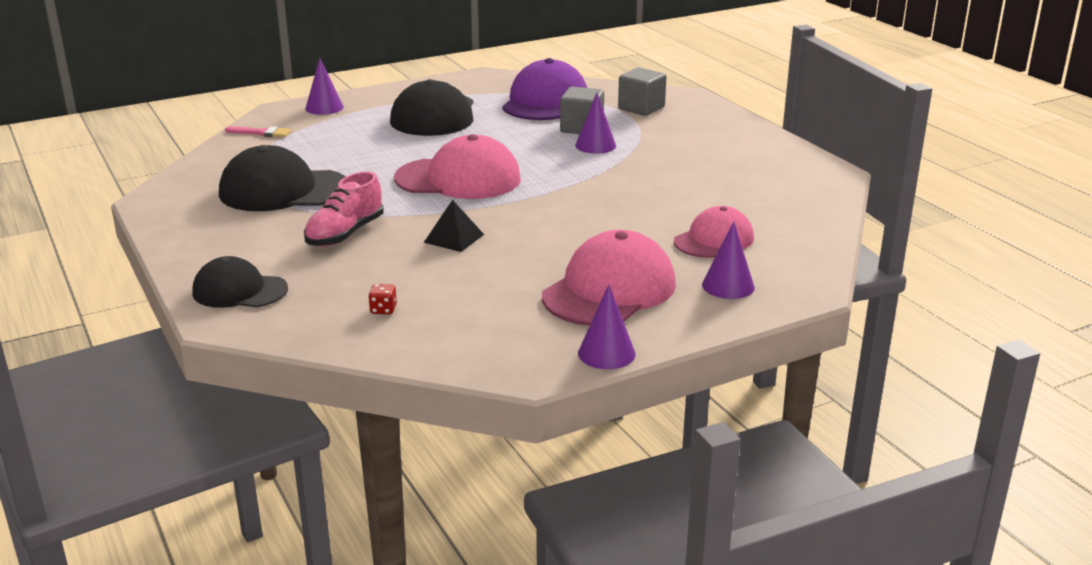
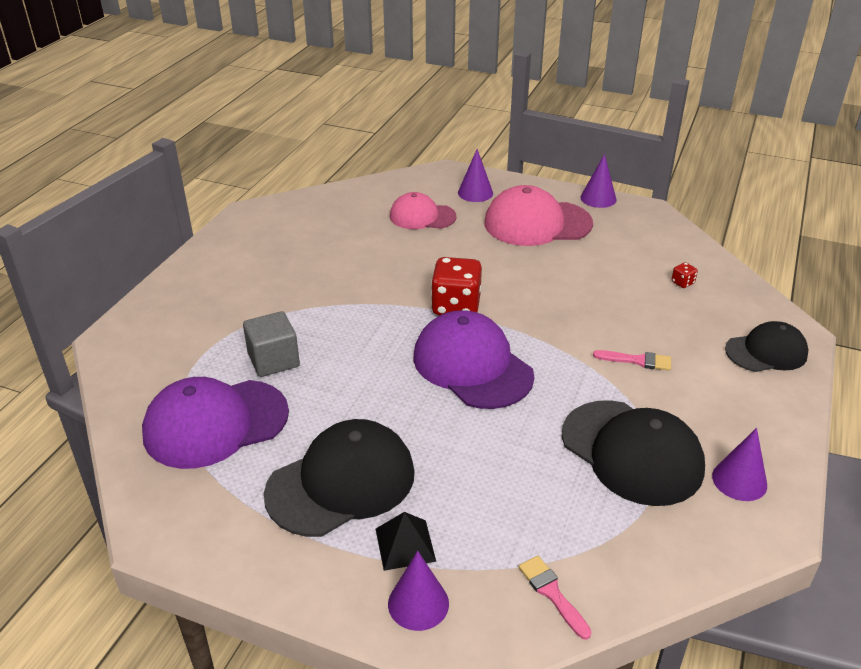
camera: 130 degrees left, 10 degrees up
(239, 291) = (766, 352): black cap -> black cap turned 75 degrees counterclockwise
(345, 234) = (637, 360): pink shoe -> pink brush
(454, 238) = (565, 309): black pyramid -> black pyramid (405, 545)
(458, 179) = (472, 366): pink cap -> purple cap
(538, 200) = (456, 306): none -> red dice
(595, 145) = (310, 332): purple cone -> purple cone (739, 480)
(641, 108) = (178, 351): grey cube -> none

